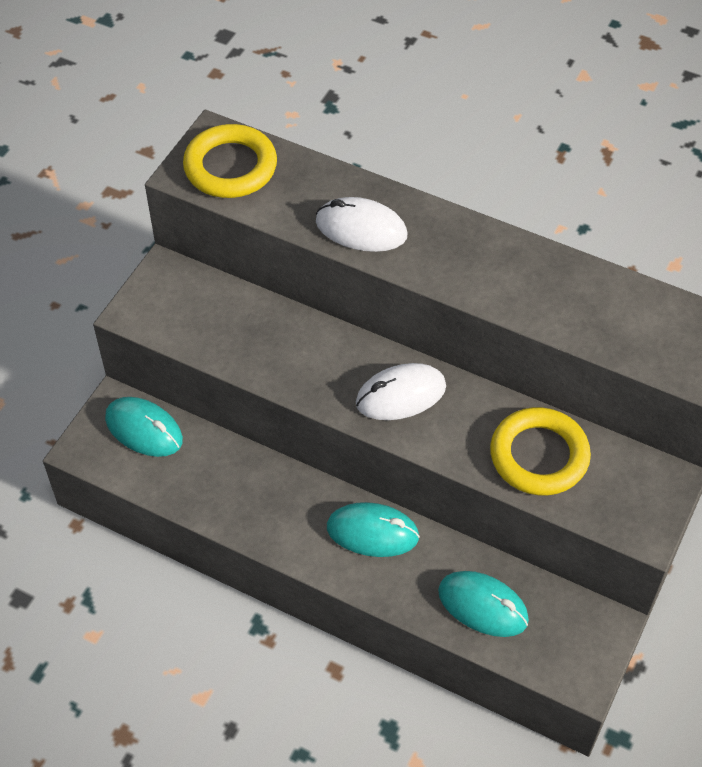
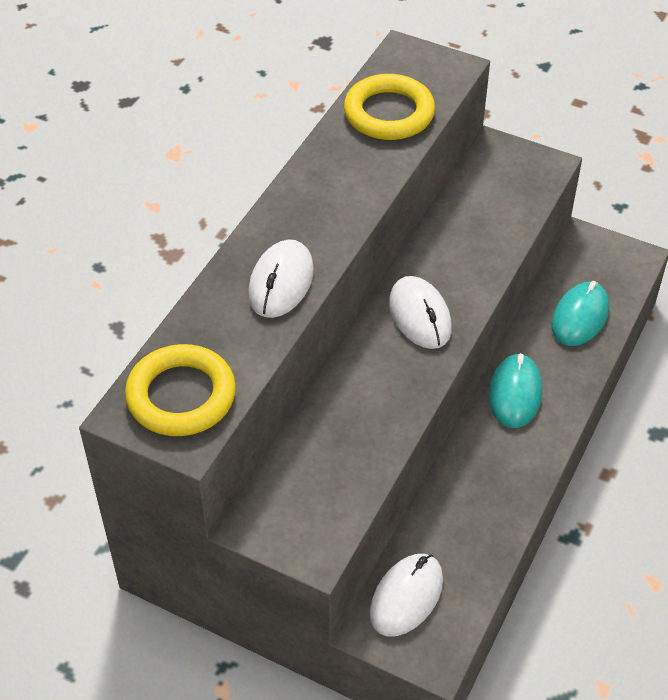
camera: 90 degrees left, 5 degrees down
(144, 429) = (406, 597): turquoise mouse -> white mouse
(539, 456) = (480, 223): yellow ring -> yellow ring (389, 113)

